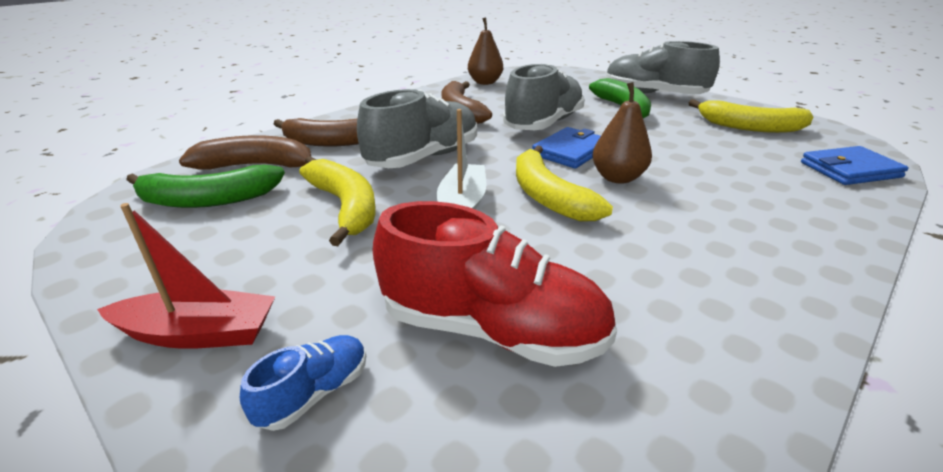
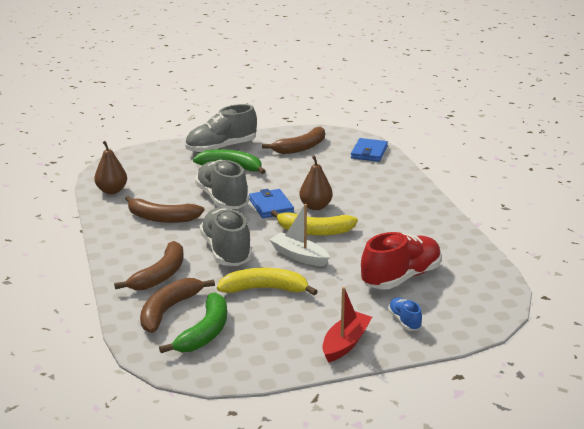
camera: 60 degrees left, 5 degrees down
(749, 127) = (301, 148): yellow banana -> brown banana

